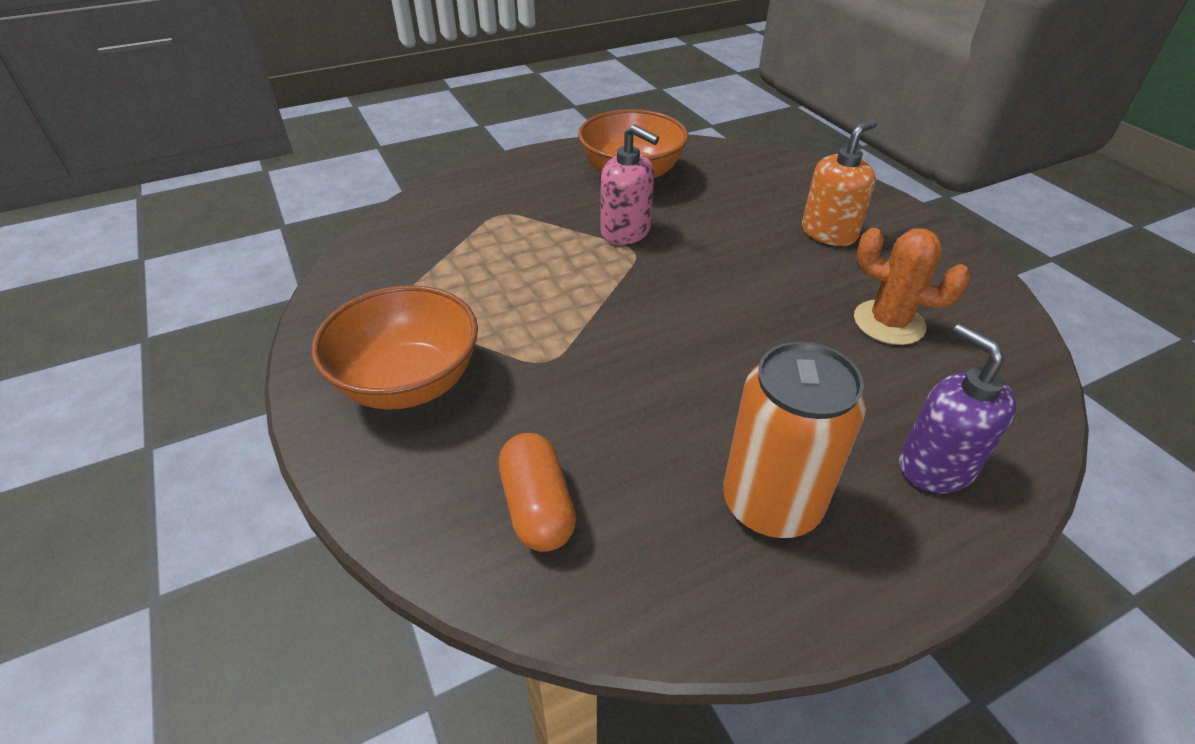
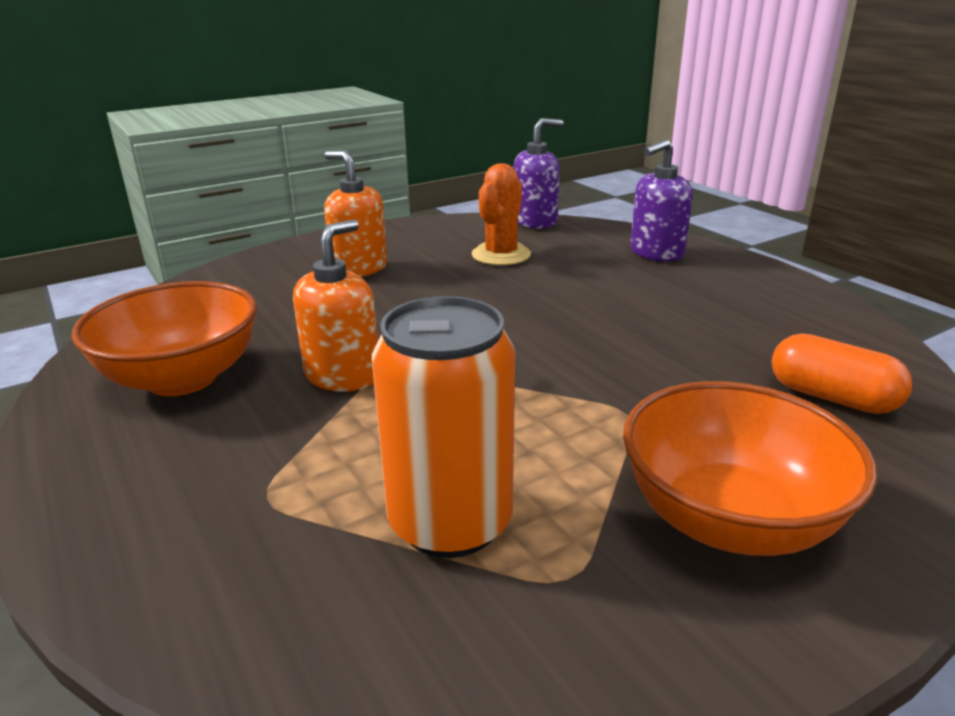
camera: 95 degrees left, 15 degrees down
(537, 507) = (832, 397): orange capsule -> orange capsule turned 60 degrees clockwise
(626, 231) = (343, 375): pink soap dispenser -> orange soap dispenser
(771, 503) = (735, 301): orange can -> orange can (450, 522)
(1028, 363) = (535, 221): none -> purple soap dispenser

